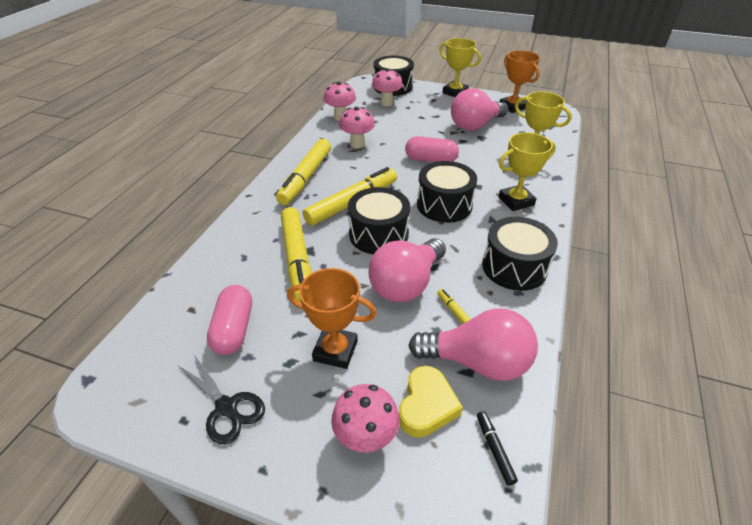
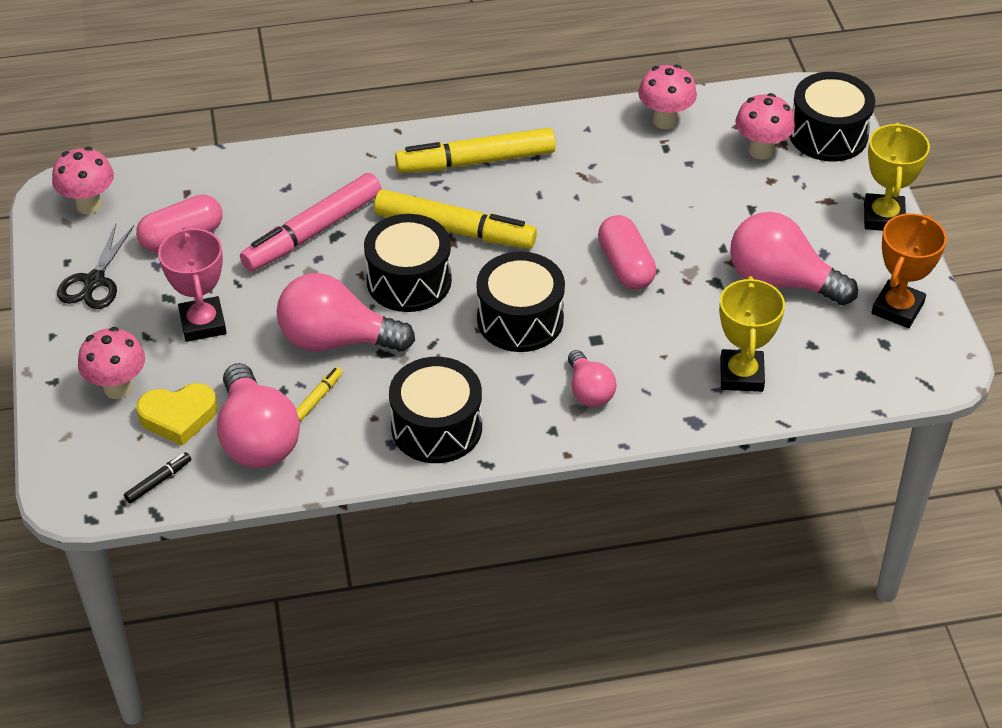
camera: 60 degrees right, 5 degrees up
(297, 259) = (313, 232): yellow marker -> pink marker
(335, 351) = (202, 323): orange trophy -> pink trophy
(357, 144) = (602, 173): pink mushroom -> pink mushroom (89, 205)
(516, 201) = (589, 391): yellow trophy -> pink light bulb

